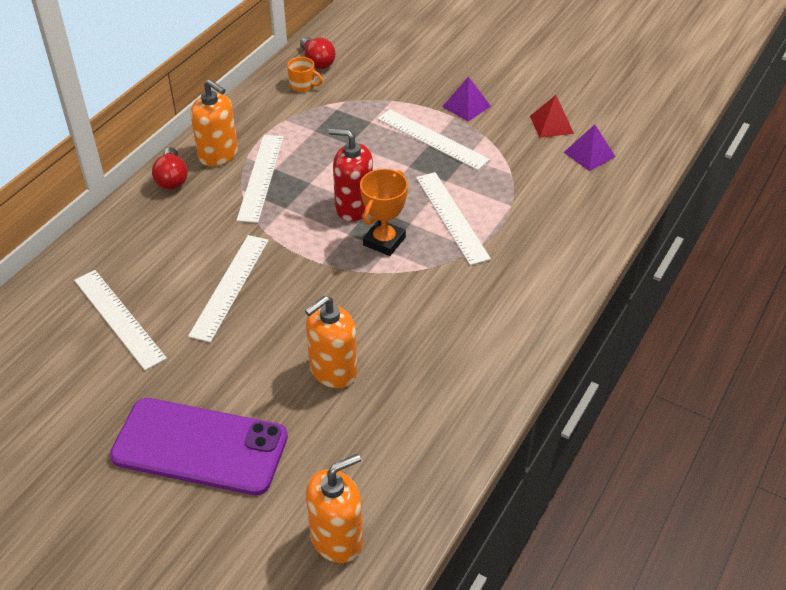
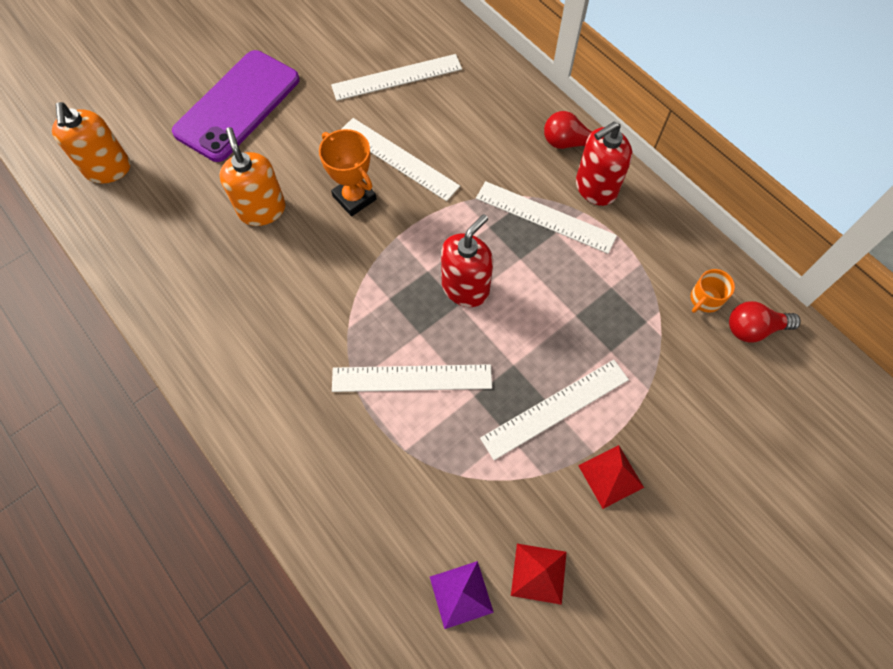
camera: 110 degrees right, 20 degrees up
(218, 155) = (595, 188): orange soap dispenser -> red soap dispenser
(384, 241) = (402, 300): orange trophy -> orange trophy (354, 198)
(466, 106) = (610, 476): purple pyramid -> red pyramid

